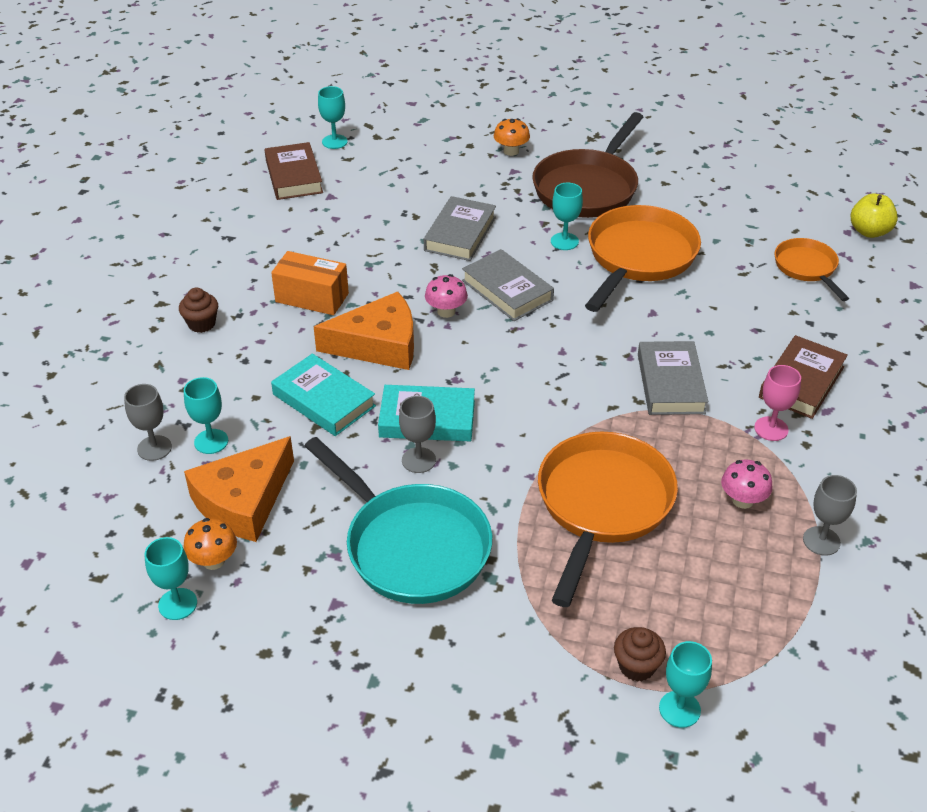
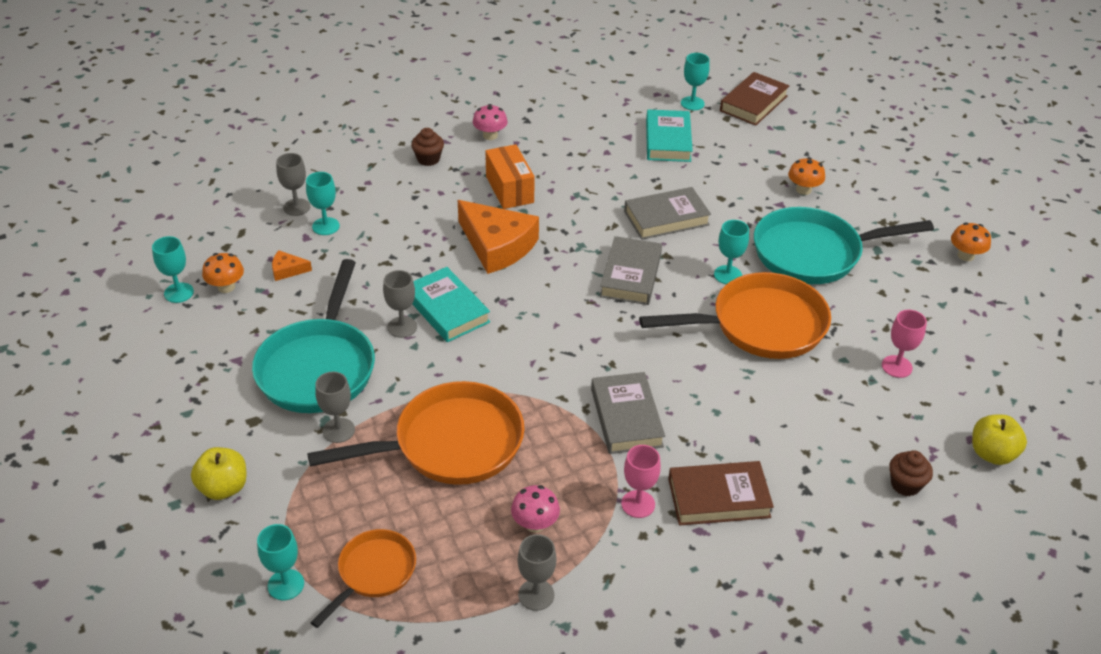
camera: 50 degrees right, 0 degrees up
(243, 501) = (287, 270): orange cheese -> orange cheese, size x0.43
(293, 176) = (627, 108): brown book -> brown book (753, 103)
(323, 400) = (414, 252): turquoise book -> turquoise book (668, 140)
(446, 311) = (570, 258): pink mushroom -> pink mushroom (490, 135)
(510, 699) = (223, 488): none -> yellow apple
(512, 573) = (338, 430): none -> grey goblet
(587, 188) = (813, 253): brown pan -> turquoise pan
(636, 666) = (307, 541): brown cupcake -> brown cupcake (905, 484)
(667, 126) = (965, 255): none -> orange mushroom
(670, 383) = (626, 417): grey book -> grey book turned 60 degrees counterclockwise
(747, 221) = (896, 366): none -> pink goblet
(807, 268) = (880, 434): orange pan -> orange pan (373, 573)

